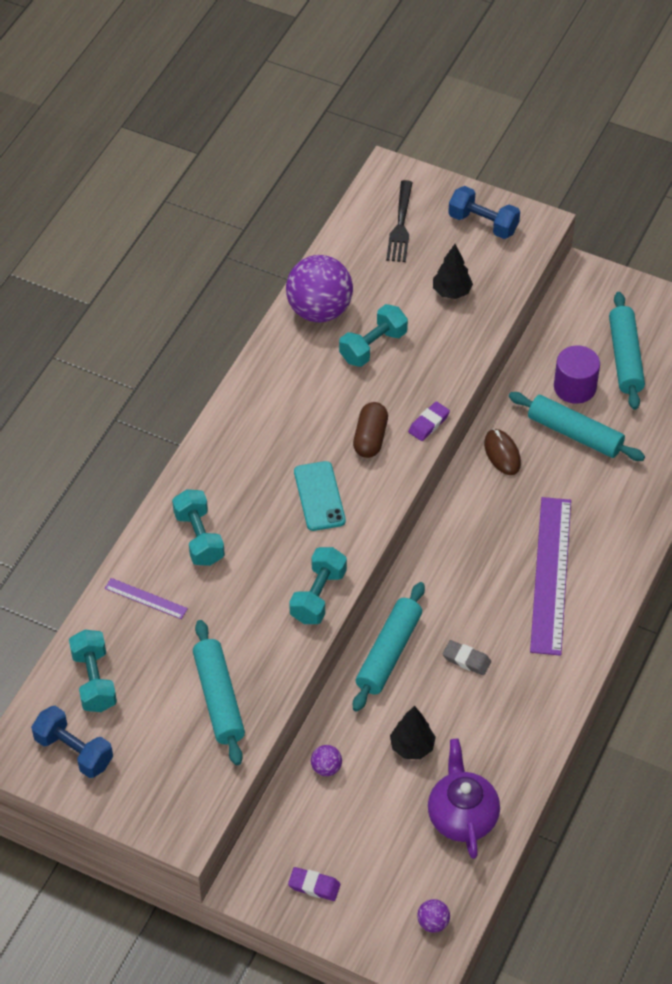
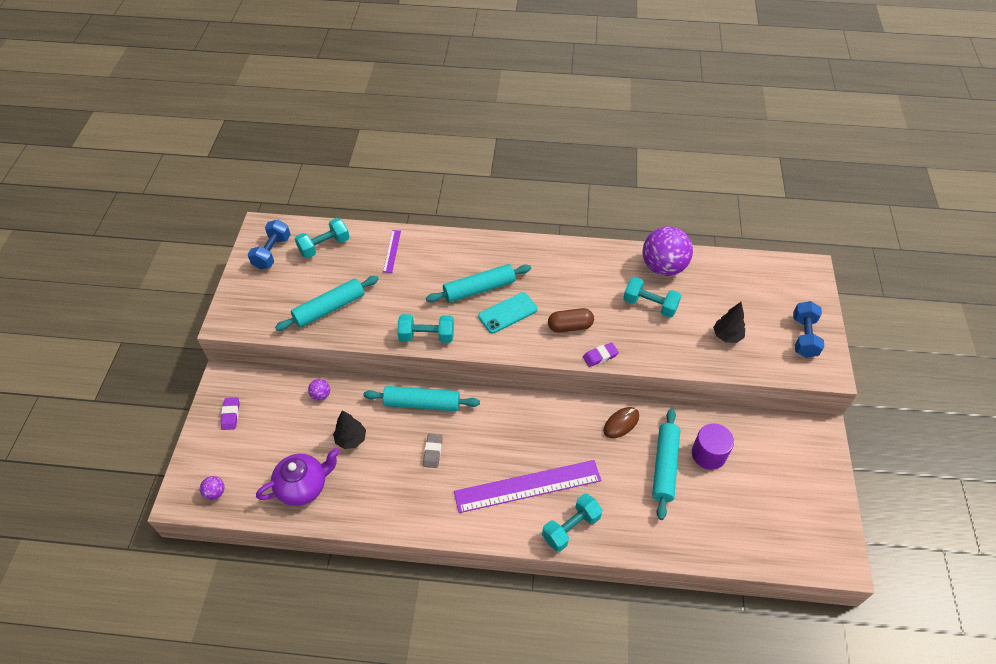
camera: 70 degrees right, 0 degrees up
(199, 538) = (447, 262): turquoise dumbbell -> turquoise dumbbell (571, 528)
(400, 224) = (768, 289): black fork -> none
(428, 423) = (600, 356): purple eraser -> purple eraser turned 45 degrees counterclockwise
(625, 357) = (758, 482): turquoise rolling pin -> turquoise rolling pin (479, 289)

